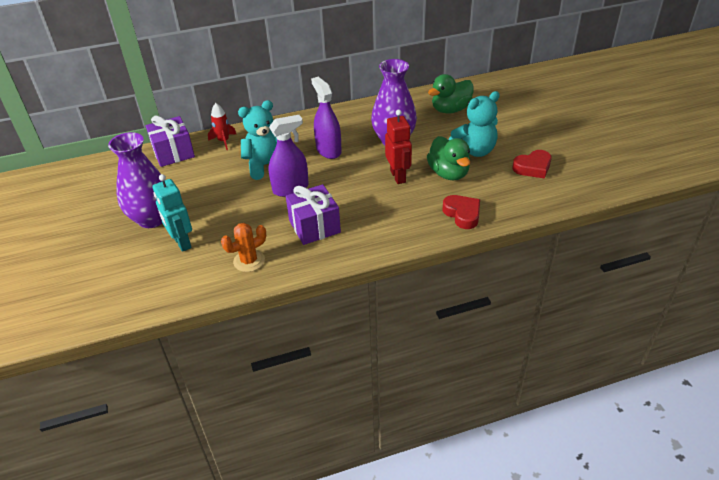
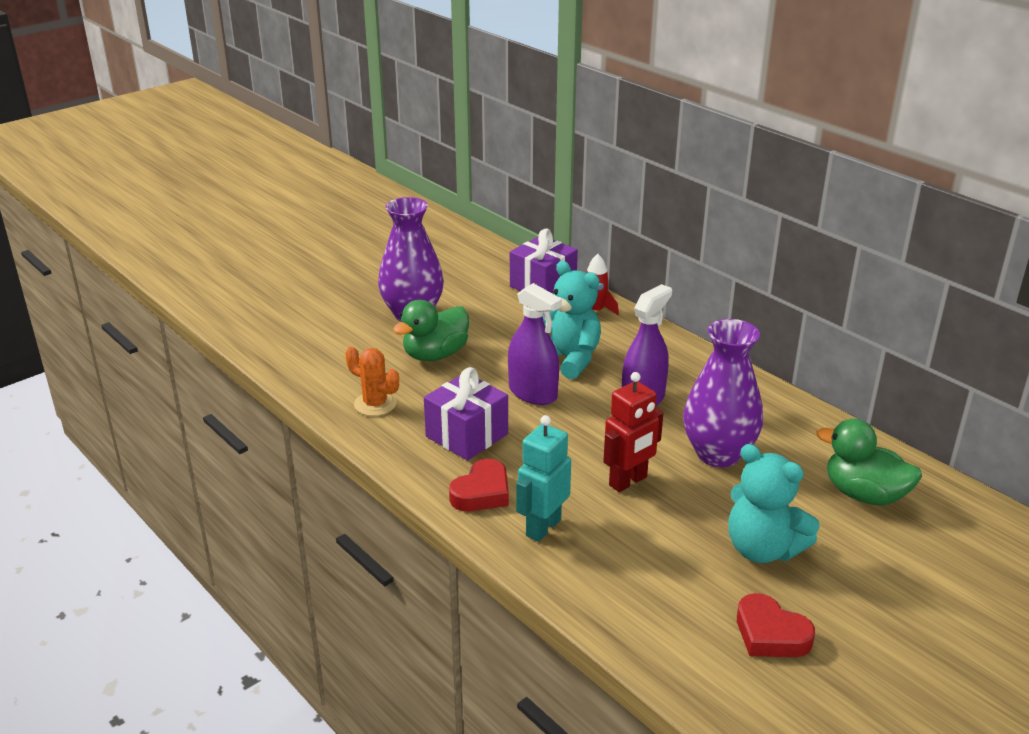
camera: 65 degrees right, 10 degrees down
(182, 243) = (382, 347): turquoise robot -> turquoise robot (543, 527)
(448, 173) = (675, 533): green duck -> green duck (435, 355)
(462, 214) = (579, 571): red heart -> red heart (482, 492)

